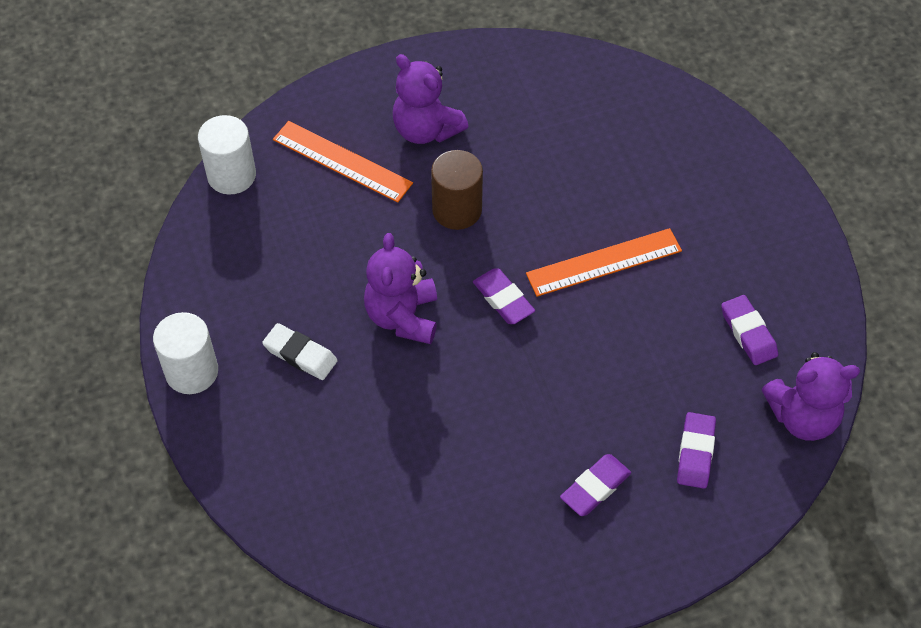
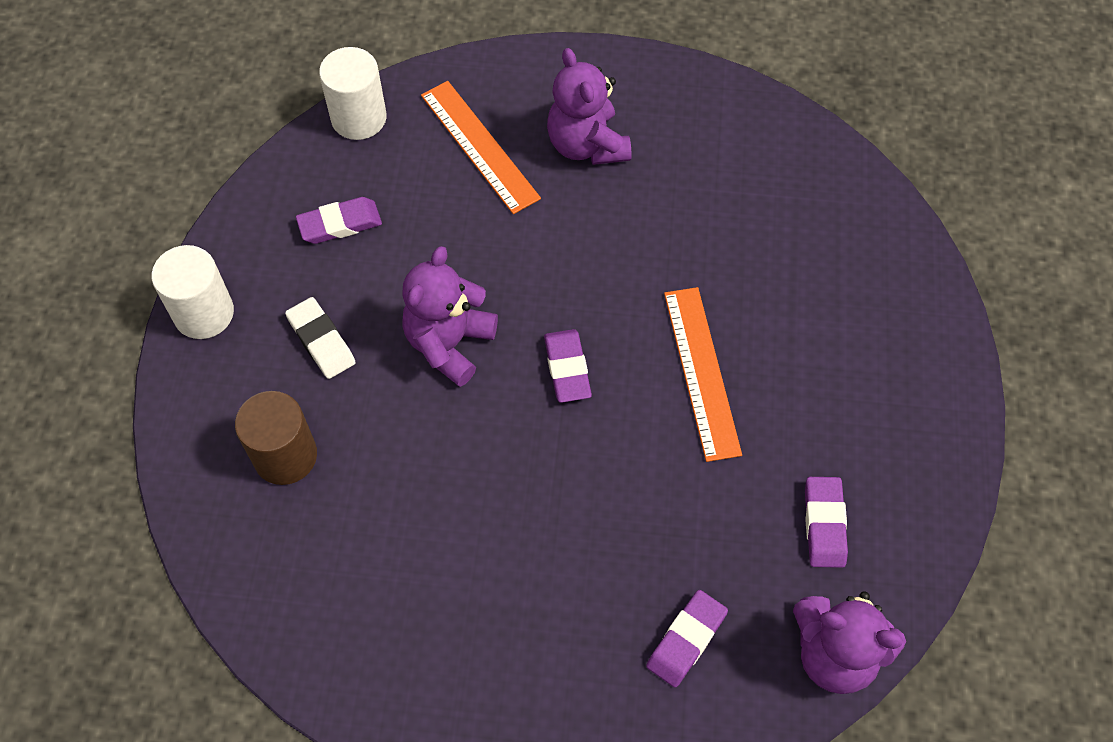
camera: 25 degrees right, 5 degrees up
(457, 210) = (571, 247): brown cylinder -> brown cylinder (285, 456)
(595, 487) = (551, 629): purple eraser -> purple eraser (340, 224)
(604, 262) = (701, 372): orange ruler -> orange ruler turned 75 degrees clockwise

